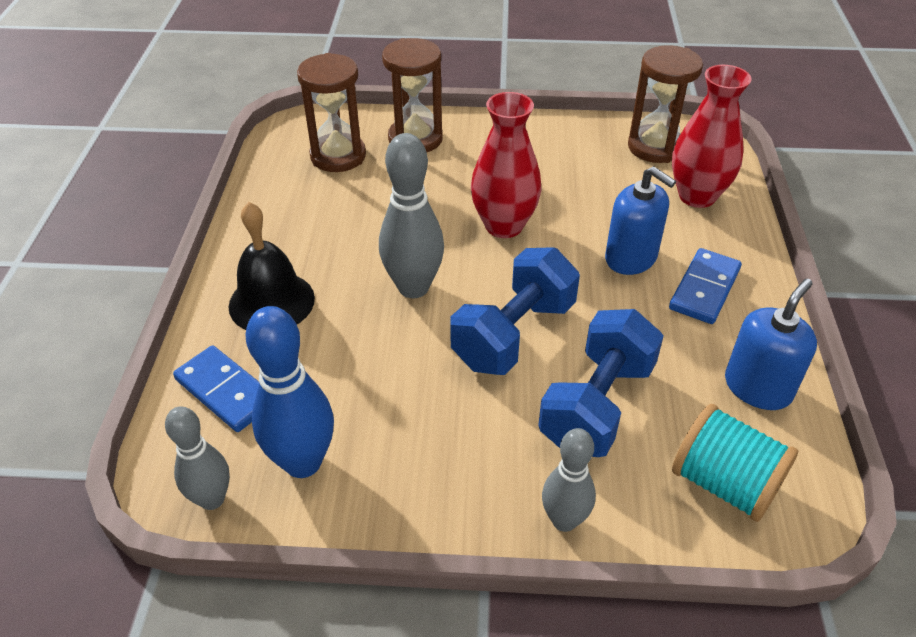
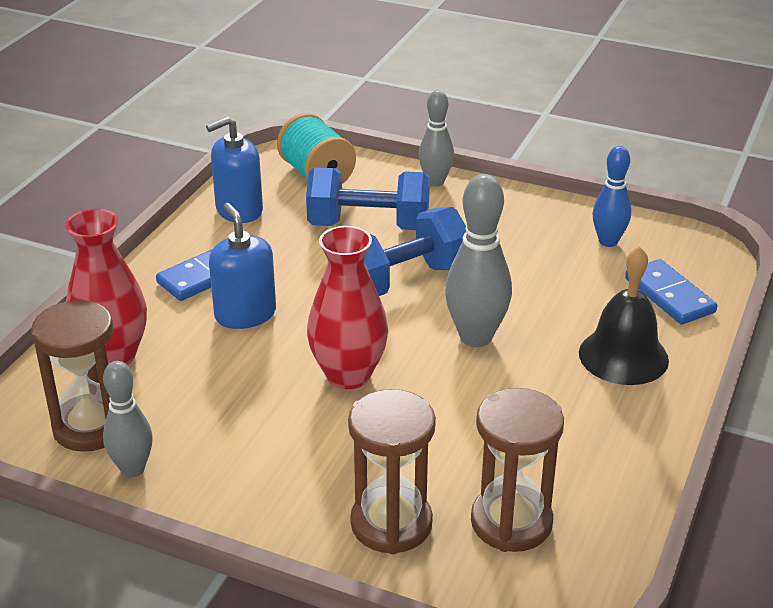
camera: 160 degrees left, 10 degrees down
(212, 499) = (678, 237): grey bowling pin -> grey bowling pin (133, 469)
(303, 462) = (608, 241): blue bowling pin -> blue bowling pin, size x0.64
(597, 405) = (369, 226): blue dumbbell -> blue dumbbell turned 45 degrees clockwise

